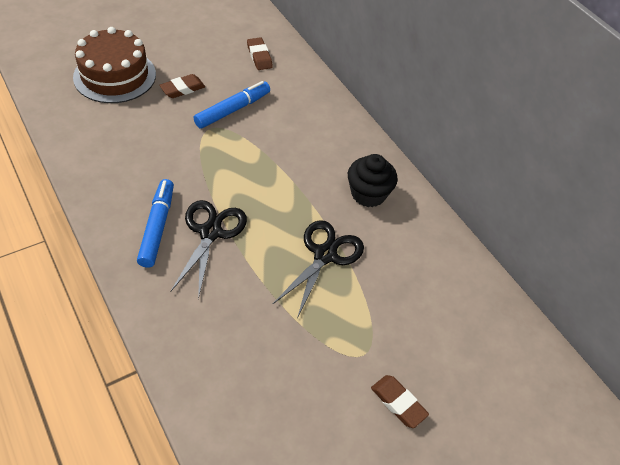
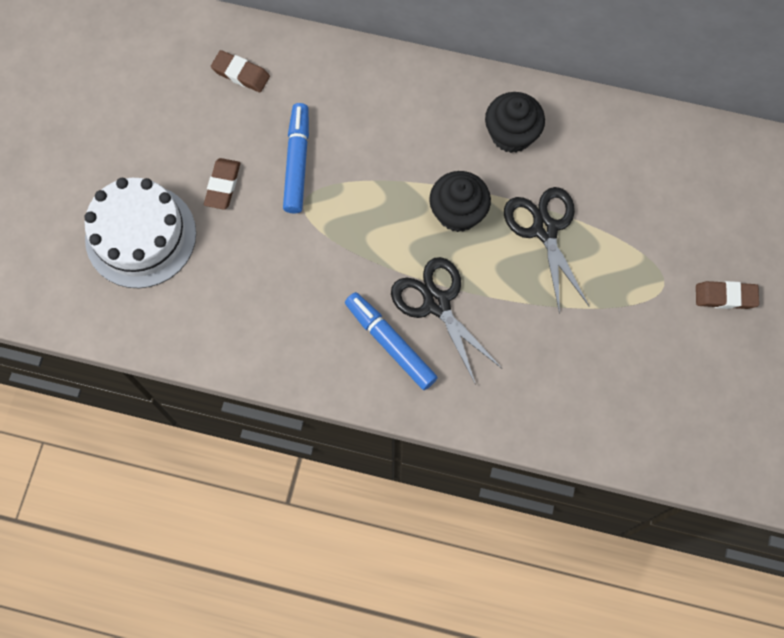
camera: 40 degrees left, 20 degrees up
(115, 76) = (141, 236): brown cake -> white cake
(285, 202) = (458, 212): none -> black cupcake

